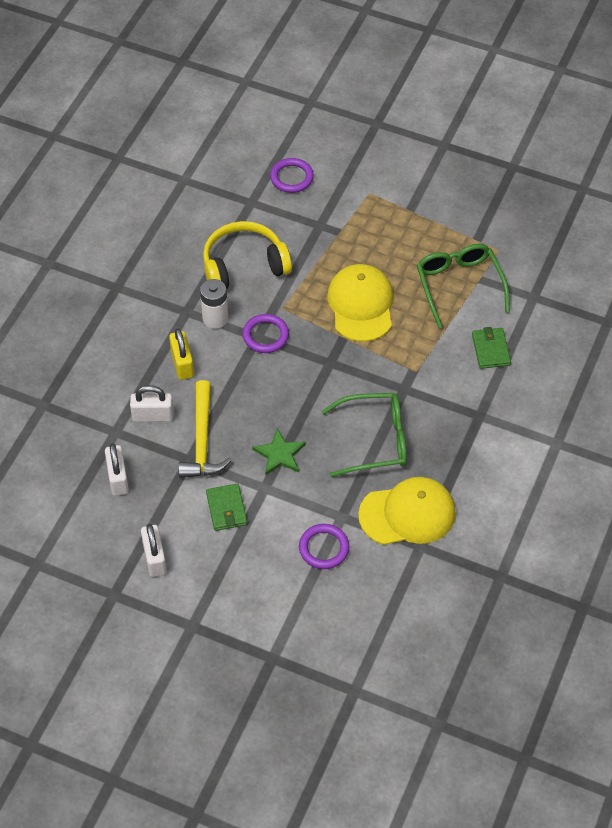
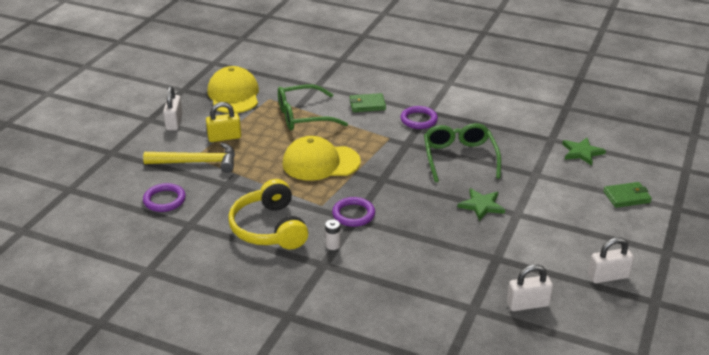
camera: 90 degrees left, 20 degrees down
(153, 416) = (451, 283): white padlock -> white padlock (174, 122)
(182, 364) = (387, 265): yellow padlock -> yellow padlock (224, 137)
(202, 440) = (474, 250): yellow hammer -> yellow hammer (197, 162)
(215, 318) = (333, 245): white battery -> white battery, size x0.59
(226, 509) = (544, 234): green wallet -> green wallet (626, 197)
(324, 548) = (567, 183): purple ring -> purple ring (419, 120)
(390, 575) = (582, 152): none -> green star
(407, 514) = (525, 144): yellow cap -> yellow cap (233, 95)

